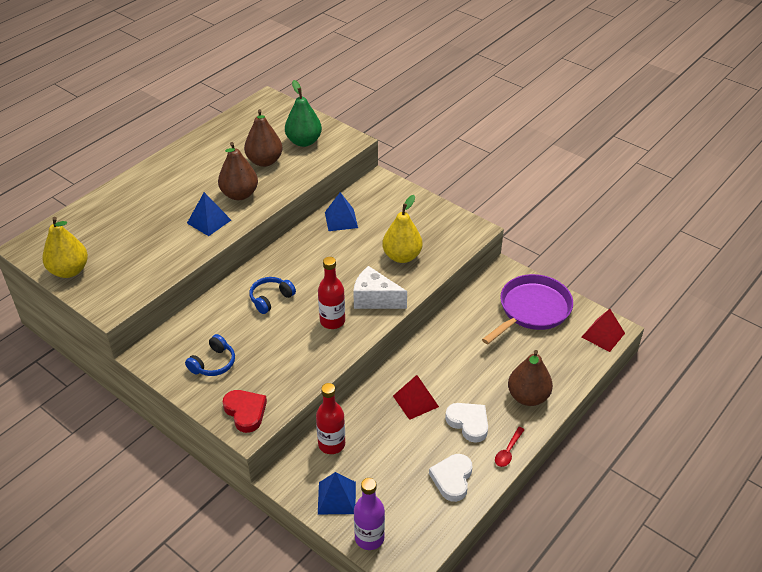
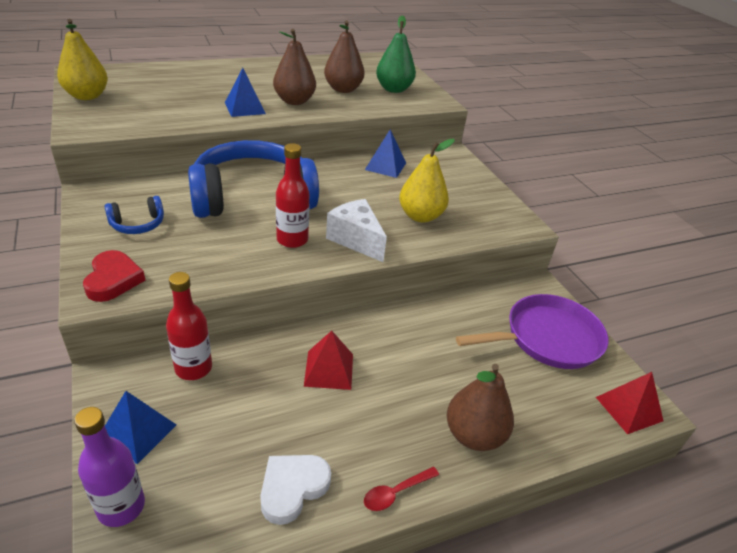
camera: 25 degrees right, 5 degrees down
(271, 299) = (252, 197): blue headphones -> blue headphones, size x2.44
(468, 423) = (371, 427): white heart -> none

